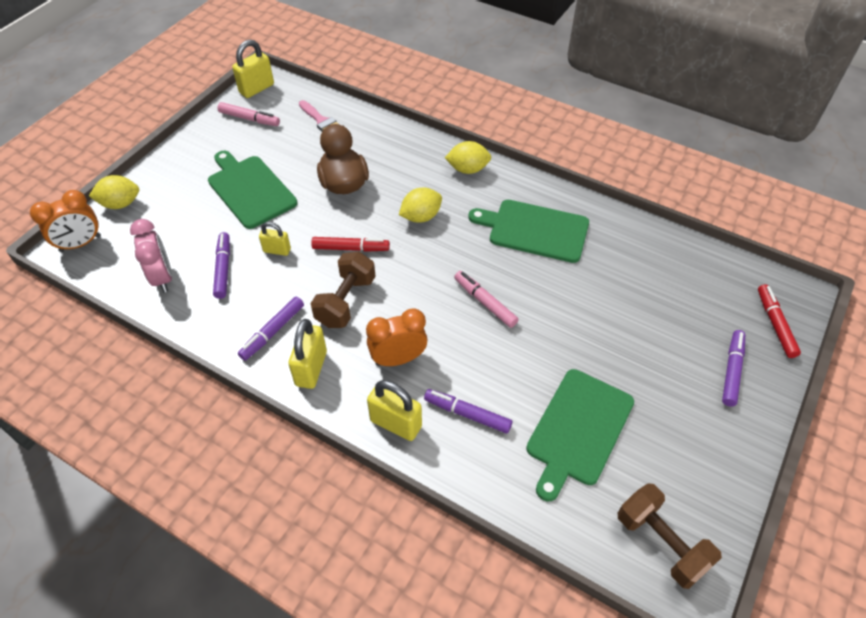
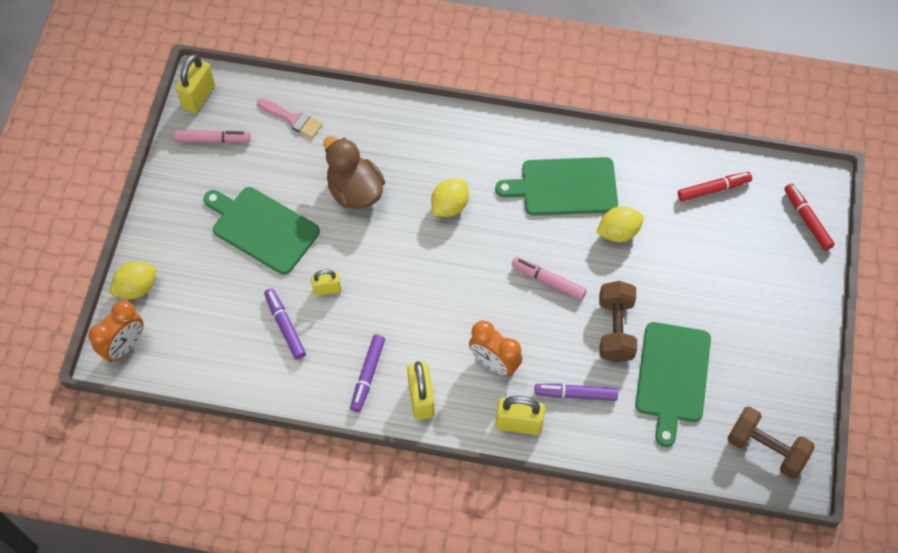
camera: 20 degrees left, 10 degrees up
(162, 277) = (231, 355): pink clock -> none
(346, 301) = (420, 322): brown dumbbell -> brown dumbbell (615, 329)
(351, 248) = (398, 264): red marker -> red marker (713, 189)
(398, 359) = (494, 363): orange clock -> orange clock turned 105 degrees counterclockwise
(468, 169) = (472, 134): yellow lemon -> yellow lemon (618, 232)
(731, 371) = (782, 278): purple marker -> none

